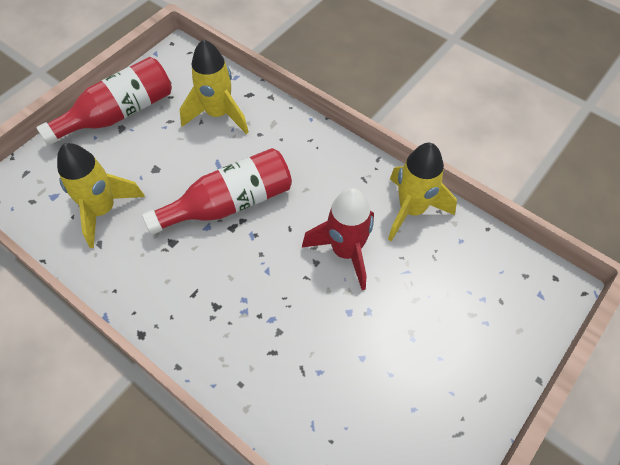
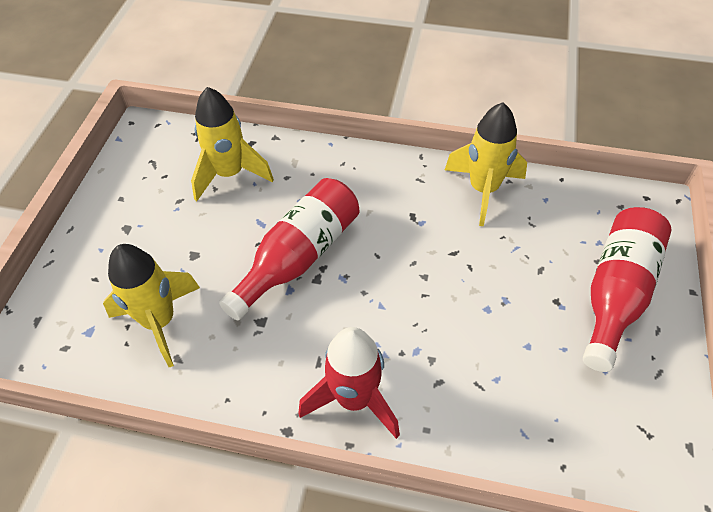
camera: 25 degrees left, 5 degrees down
(119, 114) = (115, 214): red bottle -> red bottle (616, 293)
(345, 251) = (447, 254): red rocket -> red rocket (354, 399)

